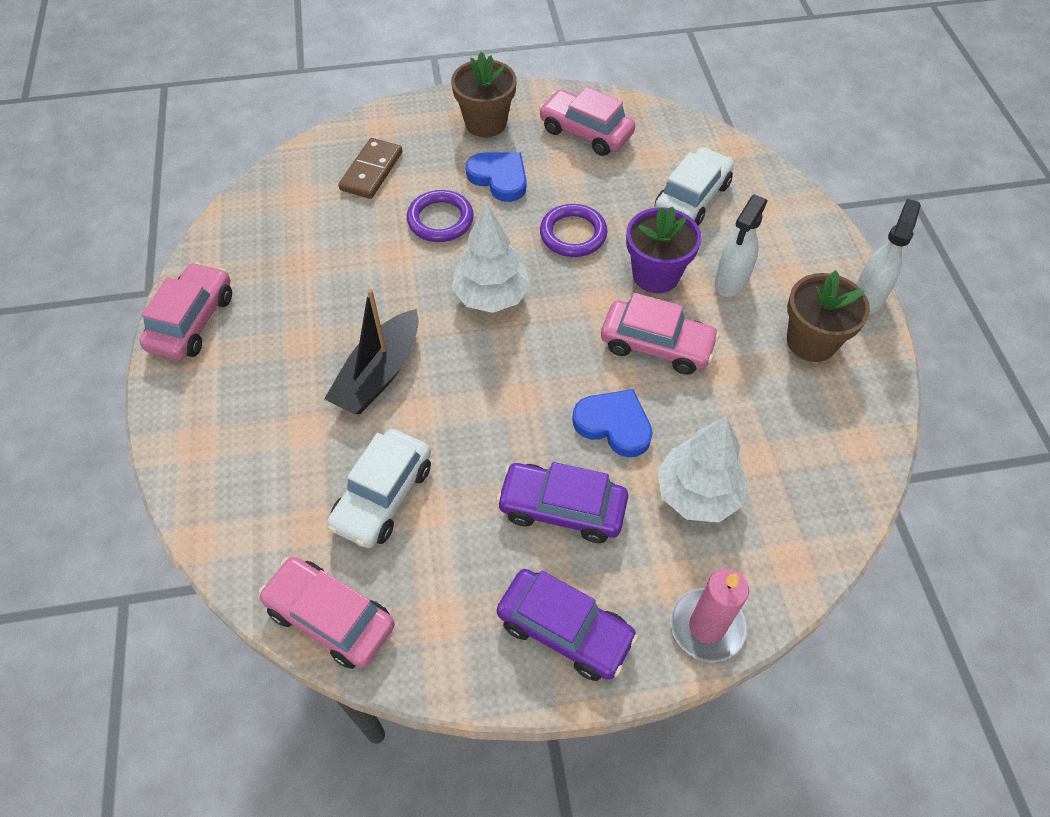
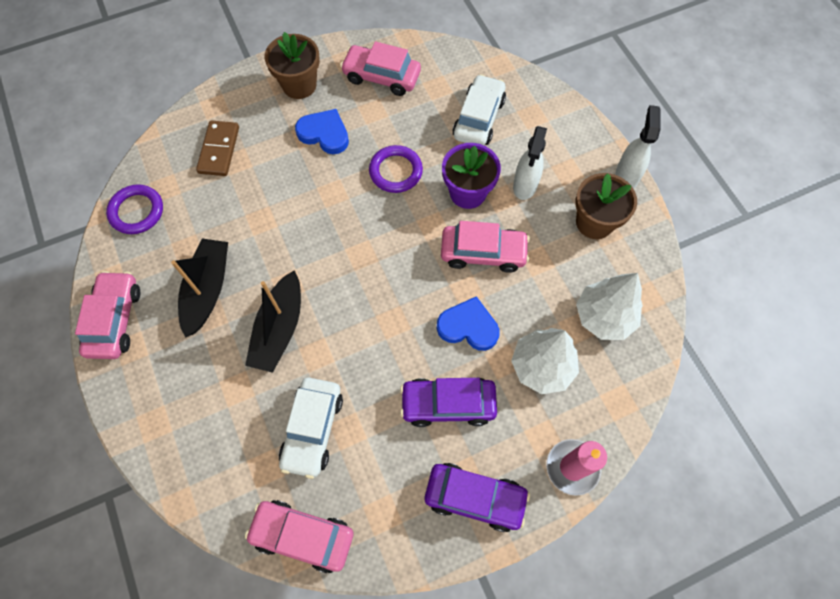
camera: 15 degrees left, 10 degrees up
(309, 313) = (207, 290): none -> black boat
(440, 220) = (288, 182): purple ring -> purple ring (137, 211)
(491, 296) = (347, 241): white tree -> white tree (604, 316)

